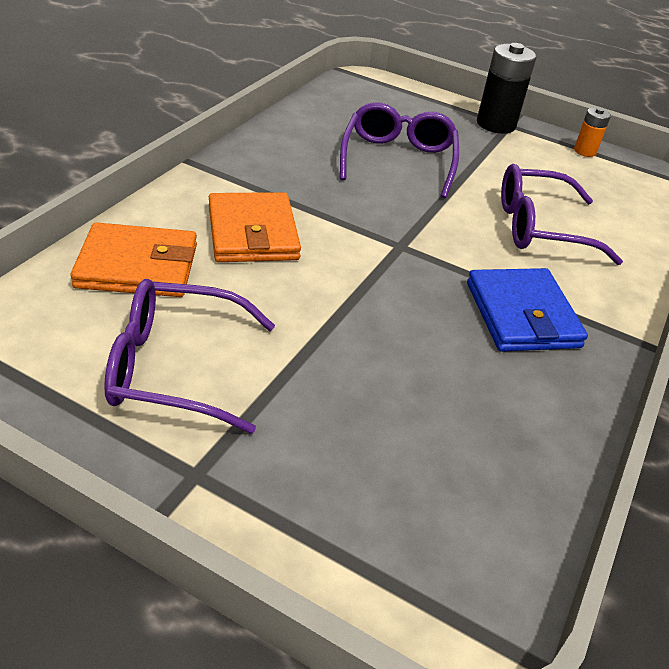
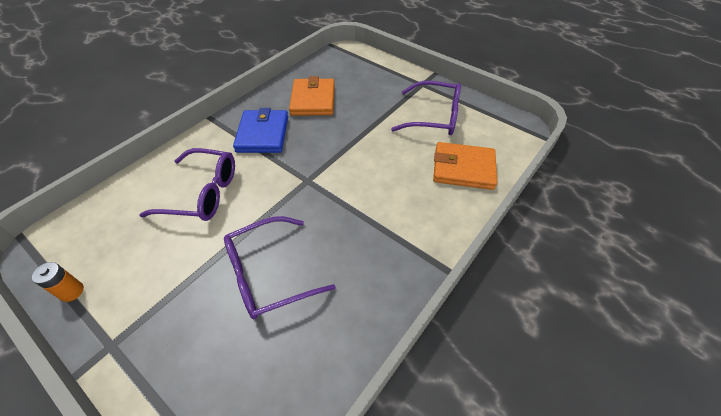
camera: 165 degrees left, 10 degrees up
(252, 233) = (399, 191): orange wallet -> orange wallet (313, 100)
(398, 160) = (268, 274): purple glasses -> purple glasses turned 45 degrees clockwise
(496, 124) = (126, 345): black battery -> none

